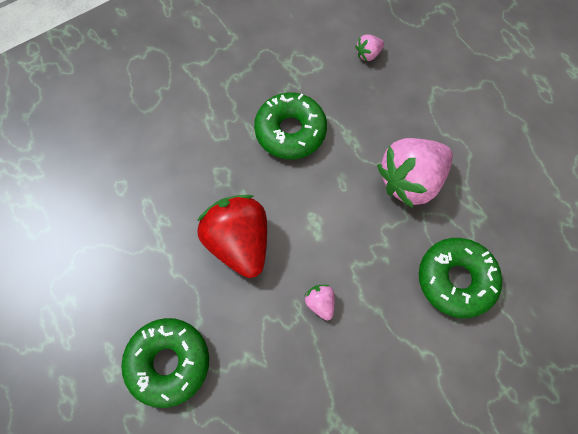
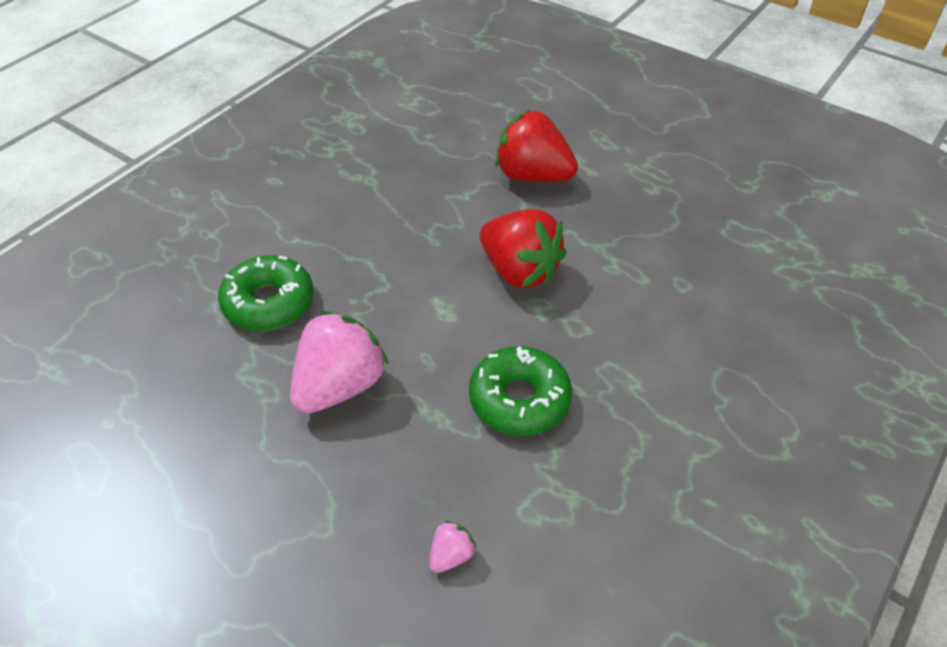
camera: 160 degrees right, 20 degrees down
(168, 363) = (532, 176): green donut -> red strawberry
(320, 303) = (411, 247): pink strawberry -> none

